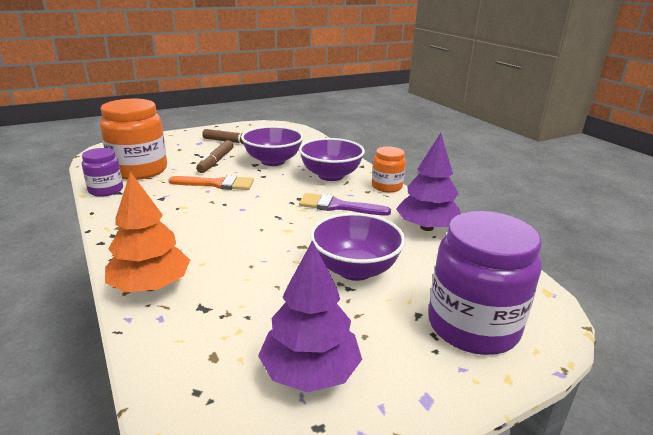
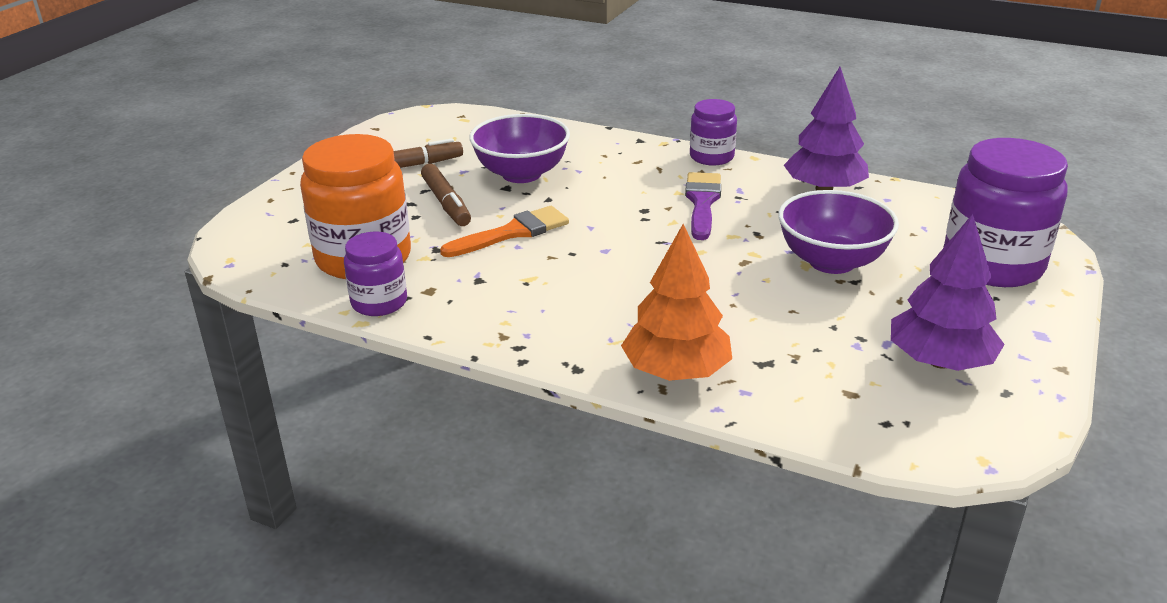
camera: 35 degrees left, 5 degrees up
(330, 175) = (627, 167): purple bowl -> none
(338, 206) = (702, 202): purple brush -> purple brush turned 120 degrees clockwise
(386, 186) = (711, 157): orange jar -> purple jar

